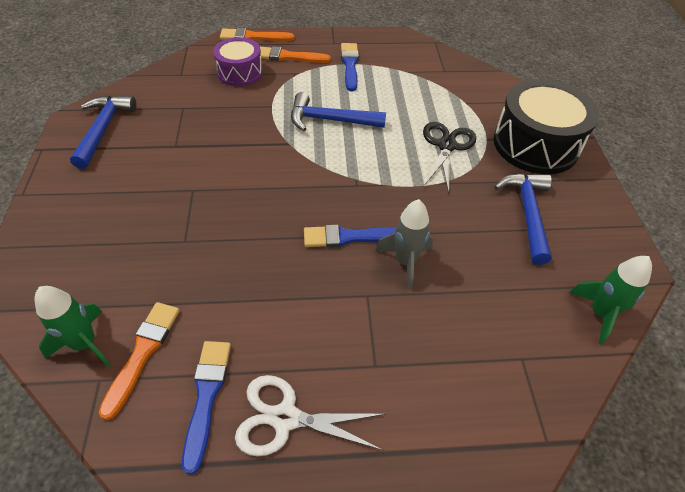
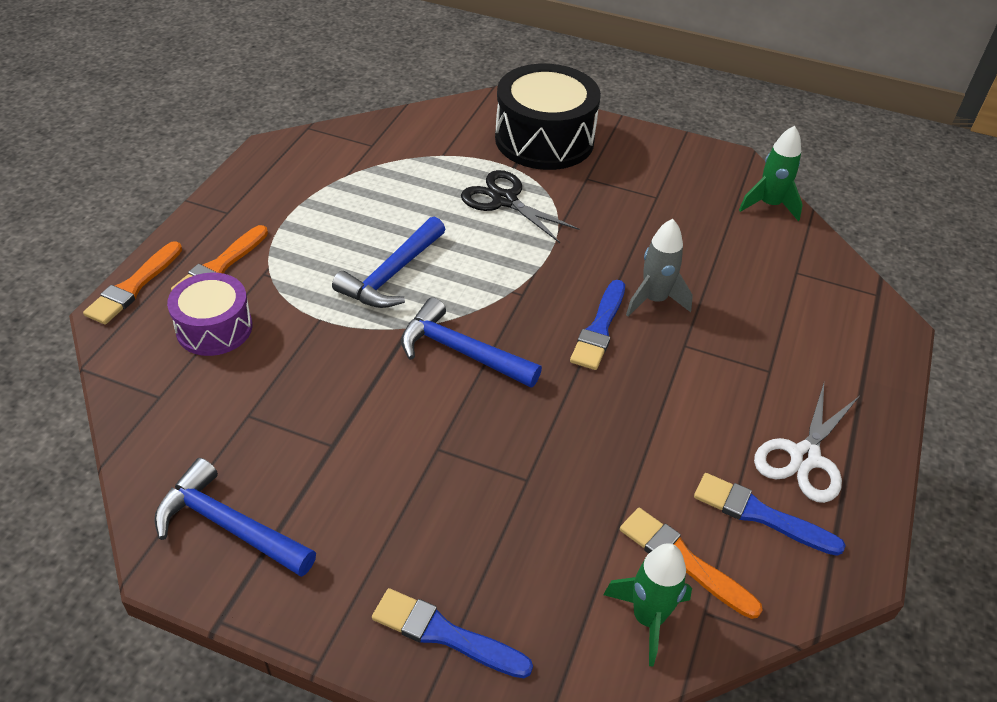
camera: 65 degrees left, 5 degrees down
(350, 65) = (292, 216): blue brush -> blue brush (445, 634)
(527, 213) = (635, 190): blue hammer -> blue hammer (461, 352)

